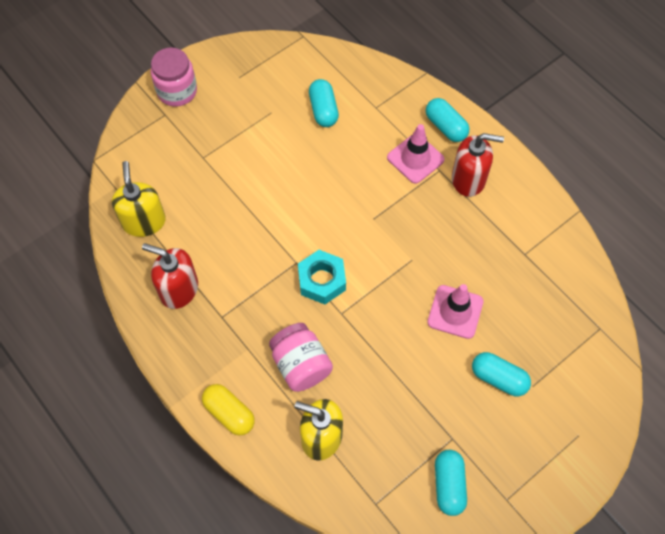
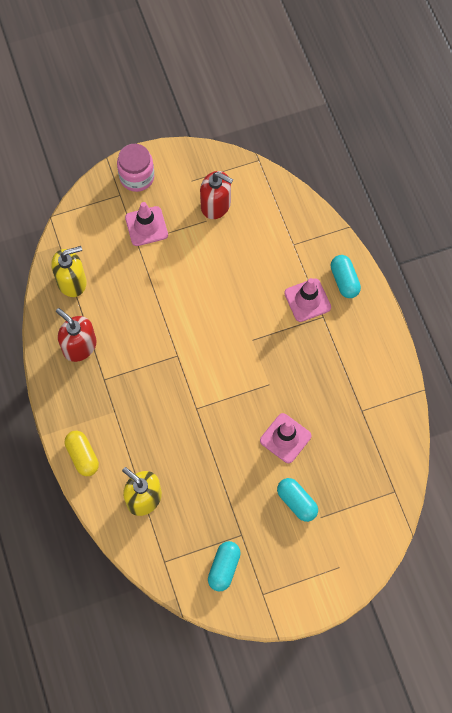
camera: 20 degrees right, 5 degrees up
(144, 221) = (72, 281): yellow soap dispenser -> yellow soap dispenser turned 60 degrees clockwise
(207, 137) = (146, 226): none -> pink traffic cone
(301, 365) = (149, 438): pink jar -> none
(322, 280) = (191, 377): turquoise nut -> none
(323, 110) = (249, 233): turquoise capsule -> none
(468, 179) = (343, 333): red soap dispenser -> red soap dispenser (216, 205)

